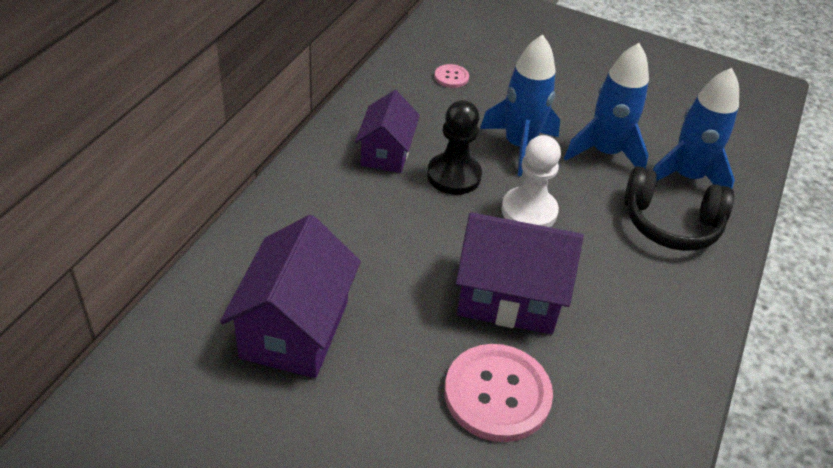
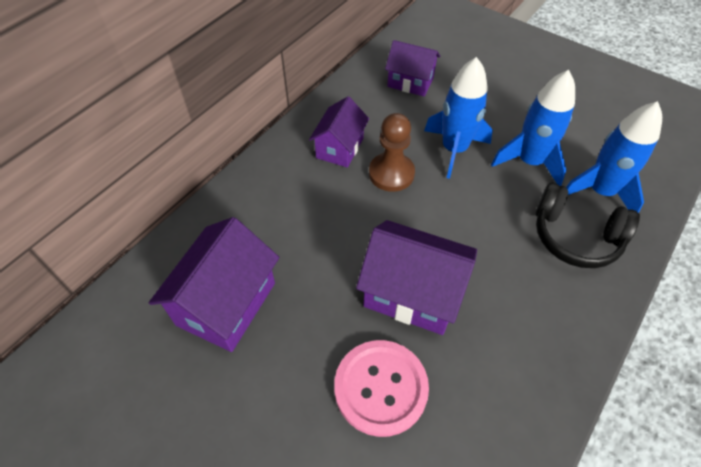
camera: 15 degrees right, 10 degrees up
(451, 77) = (410, 82): pink button -> purple house
(454, 176) = (391, 173): black pawn -> brown pawn
(529, 211) = (449, 212): white pawn -> none

